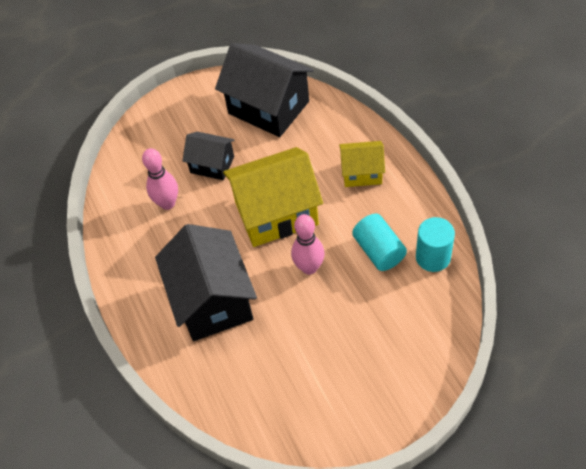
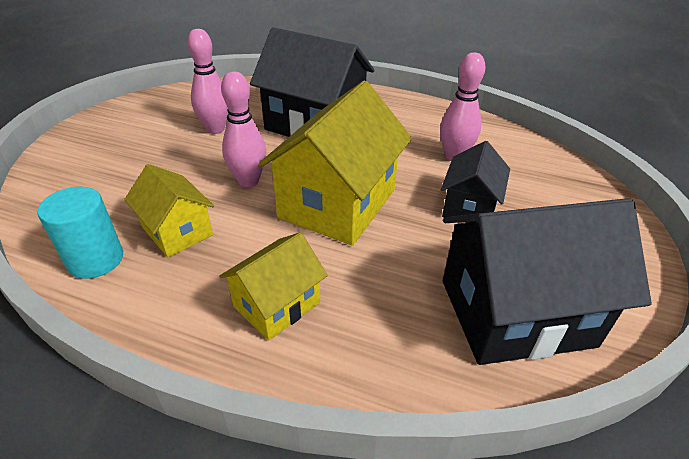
camera: 130 degrees right, 15 degrees down
(212, 164) = (469, 206): black house -> black house turned 45 degrees counterclockwise
(287, 346) = (215, 129): none -> pink bowling pin
(379, 251) = (177, 231): turquoise cylinder -> yellow house

